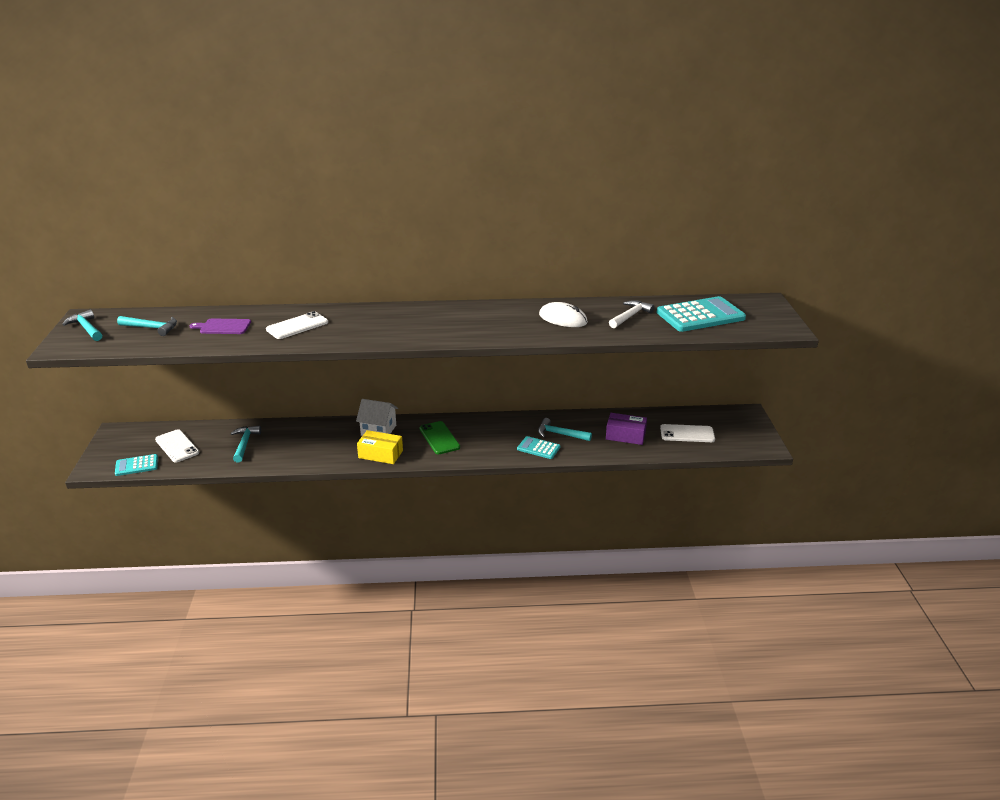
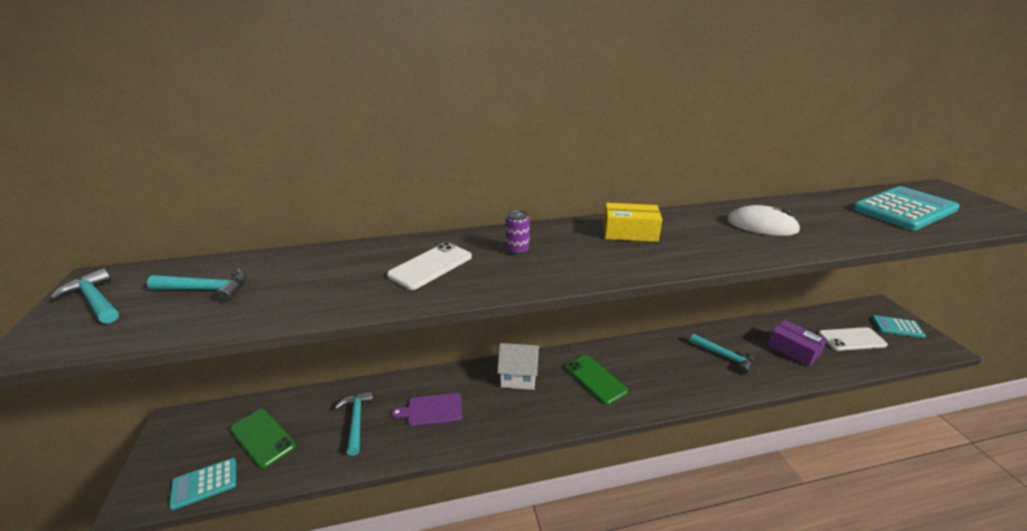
camera: 10 degrees left, 0 degrees up
(177, 446) = (263, 437): white phone -> green phone
(223, 327) = (321, 277): purple cutting board -> purple cutting board (432, 409)
(362, 321) = (517, 250): none -> purple can
(380, 454) = (538, 414): yellow box -> yellow box (630, 232)
(538, 448) = (715, 379): turquoise calculator -> turquoise calculator (897, 327)
(560, 434) = (724, 356): turquoise hammer -> turquoise hammer turned 150 degrees counterclockwise
(625, 435) = (793, 349): purple box -> purple box turned 45 degrees clockwise
(630, 316) = (832, 216): white hammer -> none

